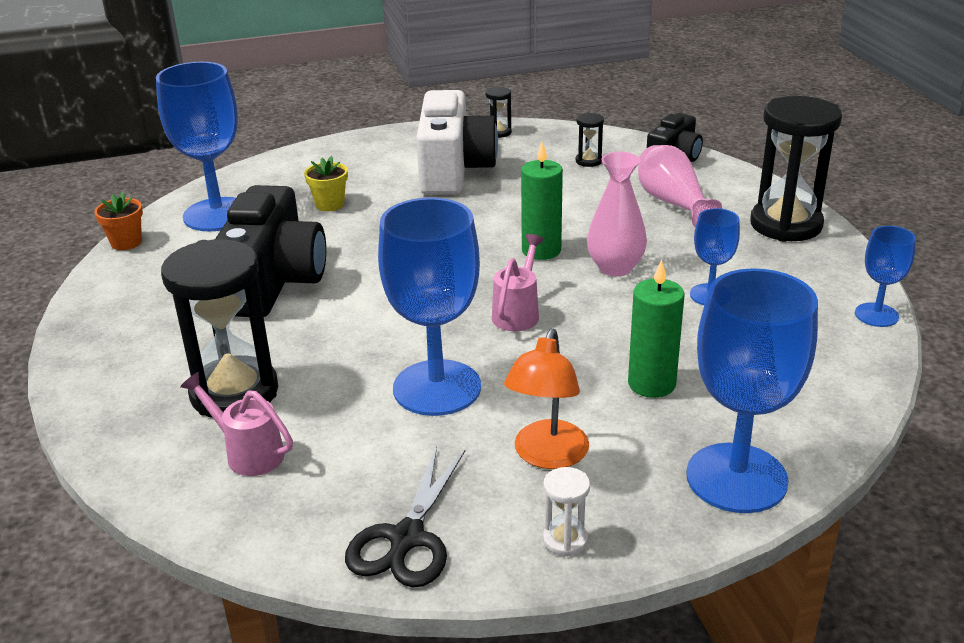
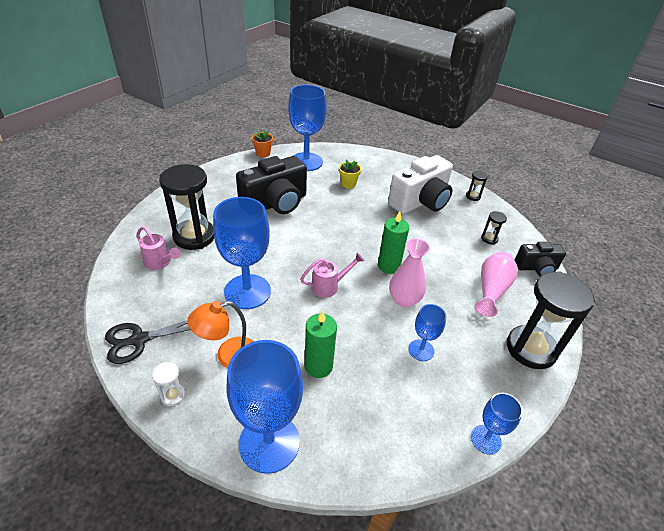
camera: 45 degrees right, 10 degrees up
(248, 453) = (160, 262): pink watering can -> pink watering can turned 135 degrees clockwise

